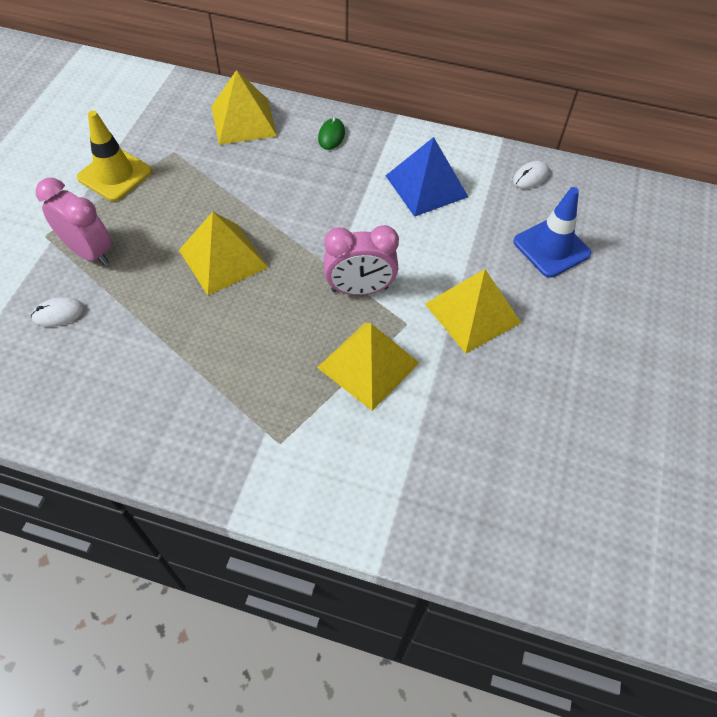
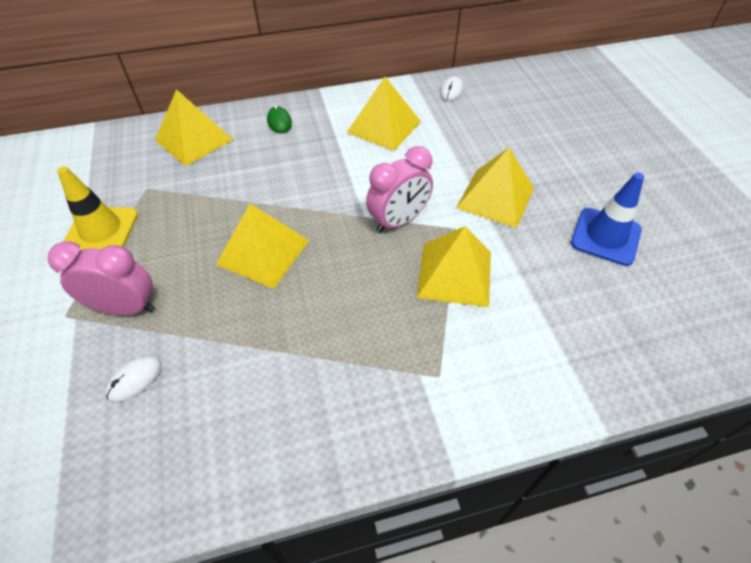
camera: 30 degrees left, 5 degrees down
(426, 186) = (384, 126): blue pyramid -> yellow pyramid
(551, 248) = (507, 130): blue traffic cone -> blue traffic cone (605, 236)

